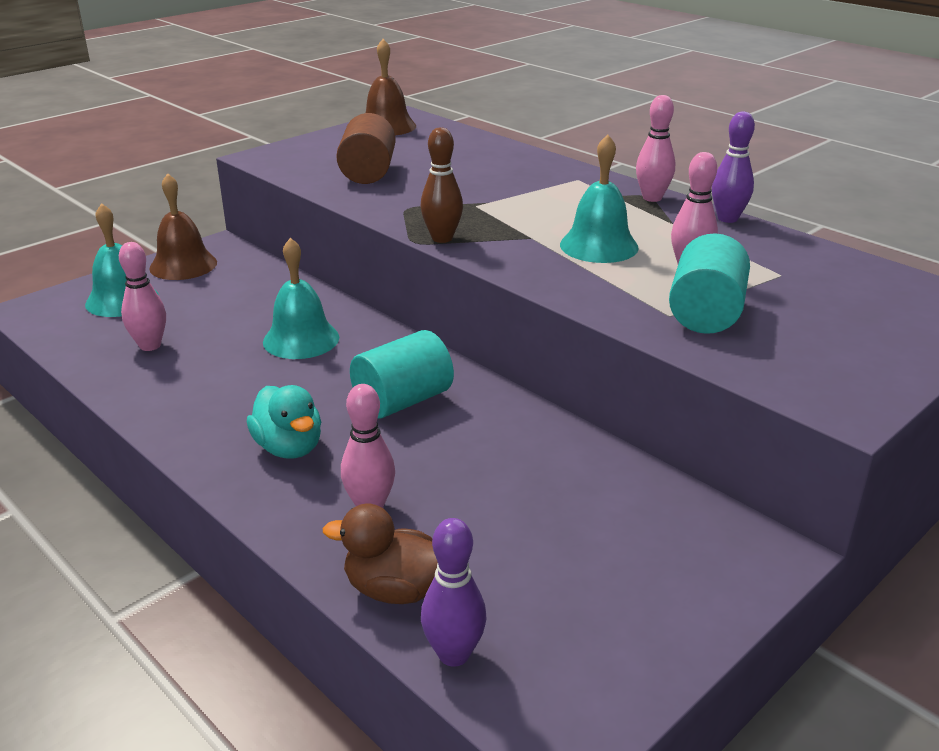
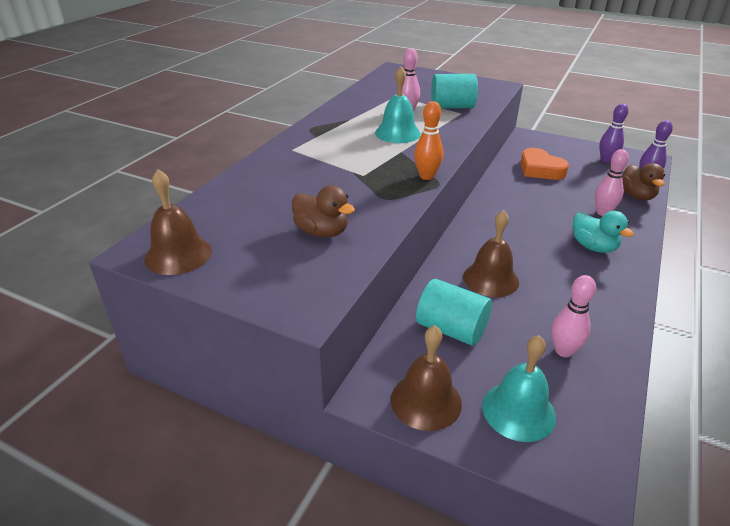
camera: 110 degrees left, 5 degrees up
(289, 448) = (593, 247): turquoise duck -> turquoise duck turned 105 degrees clockwise
(301, 339) = (490, 279): turquoise bell -> brown bell
(368, 173) = (322, 232): brown cylinder -> brown duck
(403, 401) = (518, 223): turquoise cylinder -> turquoise cylinder (451, 329)
(442, 238) = (426, 176): brown bowling pin -> orange bowling pin
(578, 498) = (540, 169): none -> orange heart
(652, 198) = (314, 126): pink bowling pin -> none
(727, 218) = (334, 108): purple bowling pin -> purple bowling pin (606, 160)

